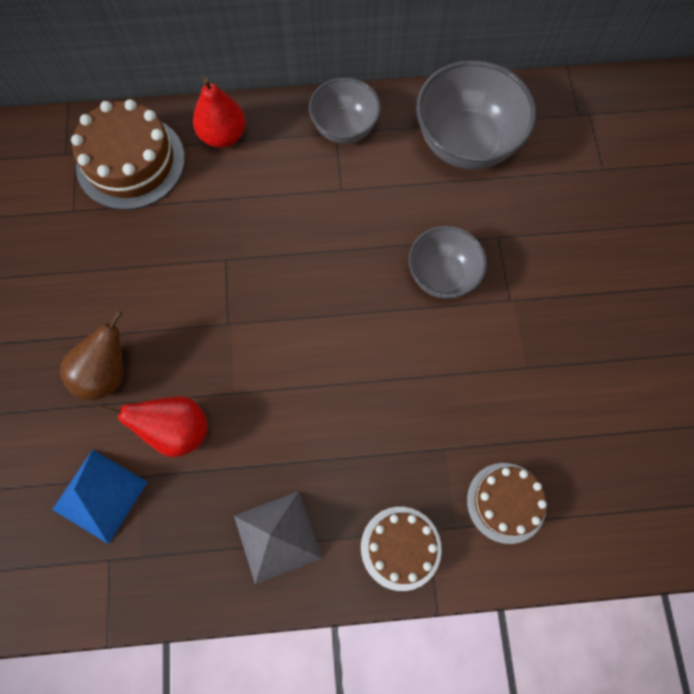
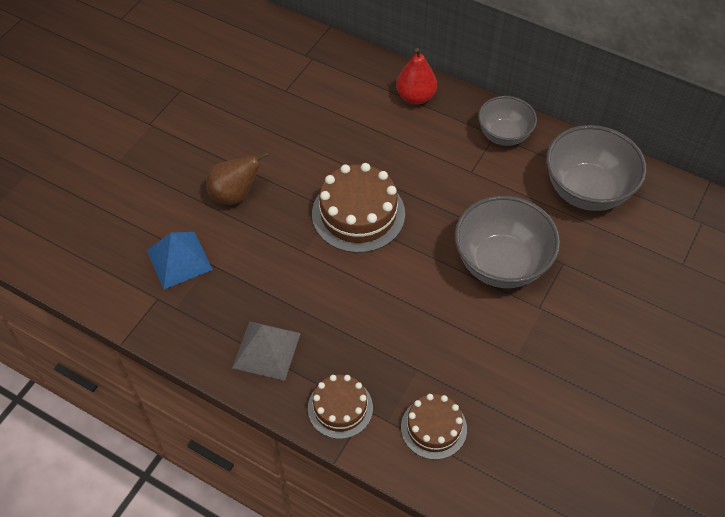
camera: 35 degrees right, 15 degrees down
(131, 162) = (343, 81): brown cake -> brown cake (358, 214)
(177, 430) = (252, 252): red pear -> none
(442, 276) = (501, 264): grey bowl -> grey bowl, size x1.60

